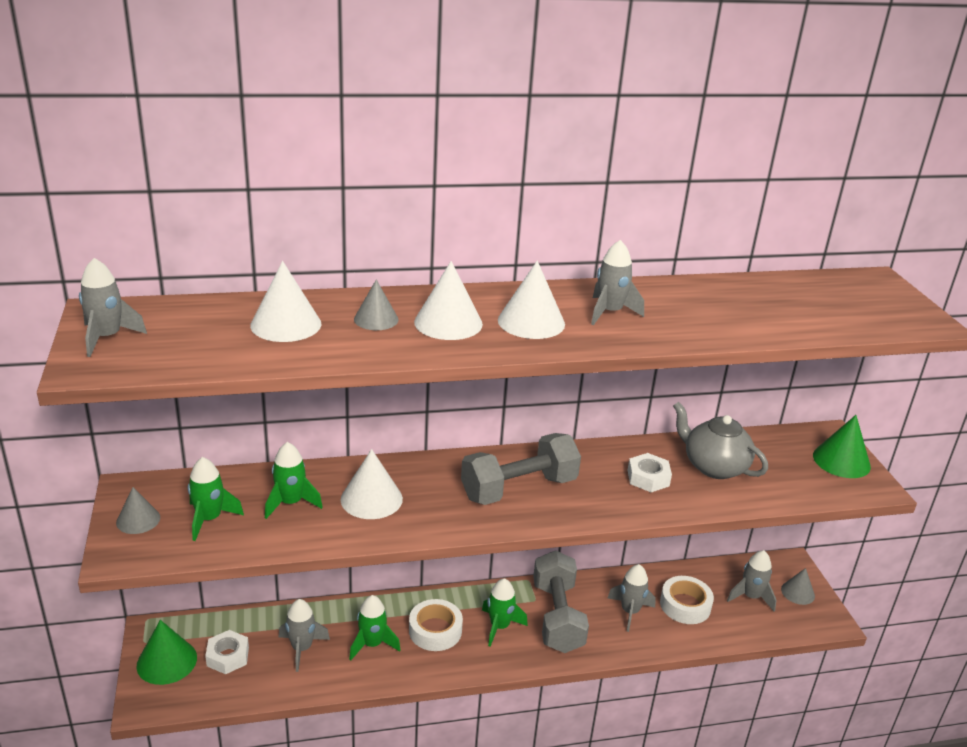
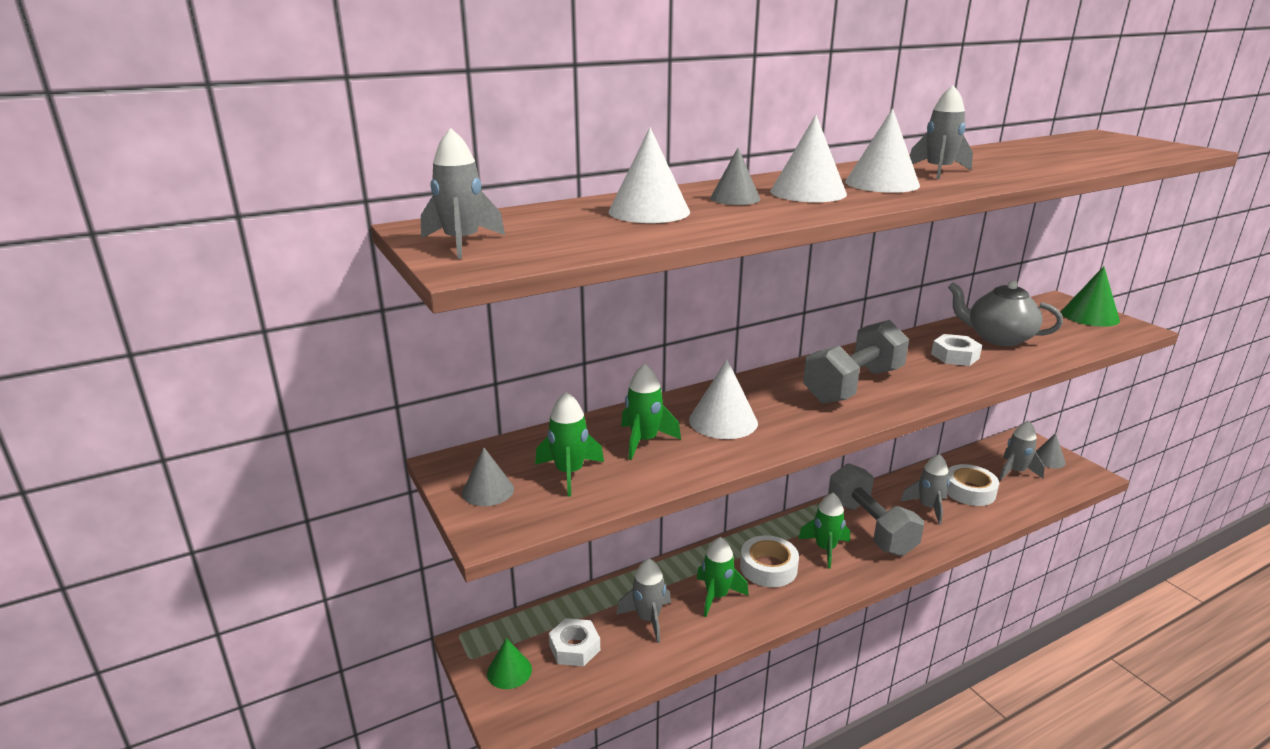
camera: 15 degrees left, 5 degrees down
(167, 661) = (509, 671): green cone -> green cone, size x0.65

